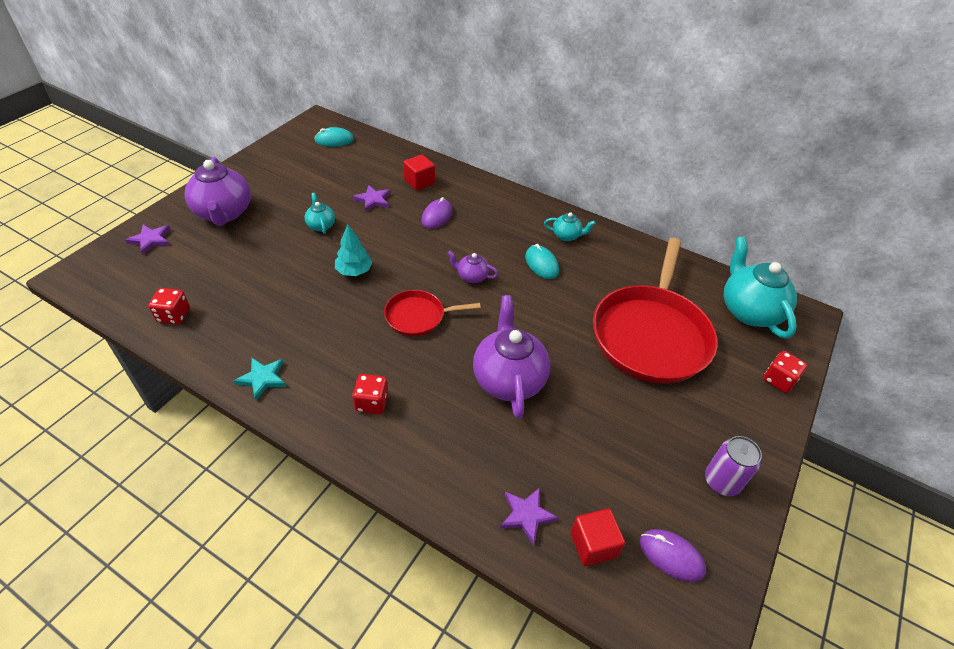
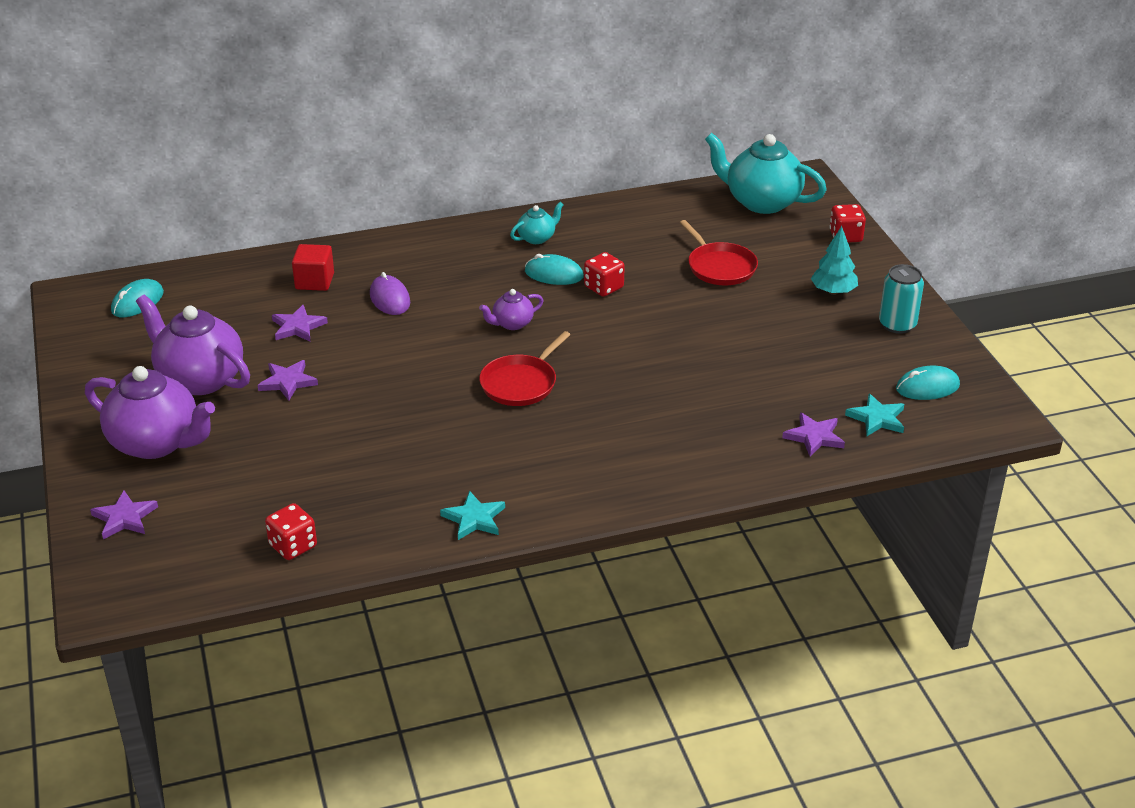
camera: 45 degrees left, 10 degrees down
(321, 225) = (288, 382): turquoise teapot -> purple star
(354, 271) = (398, 393): turquoise tree -> turquoise tree (833, 291)
(371, 402) = (594, 463): red dice -> red dice (603, 287)
(508, 379) = (667, 371): purple teapot -> purple teapot (199, 379)
(593, 545) = (877, 418): red cube -> turquoise star
(651, 334) = (719, 267): red pan -> red pan, size x0.49
(671, 556) = (927, 387): purple mouse -> turquoise mouse
(721, 481) = (897, 324): purple can -> turquoise can

